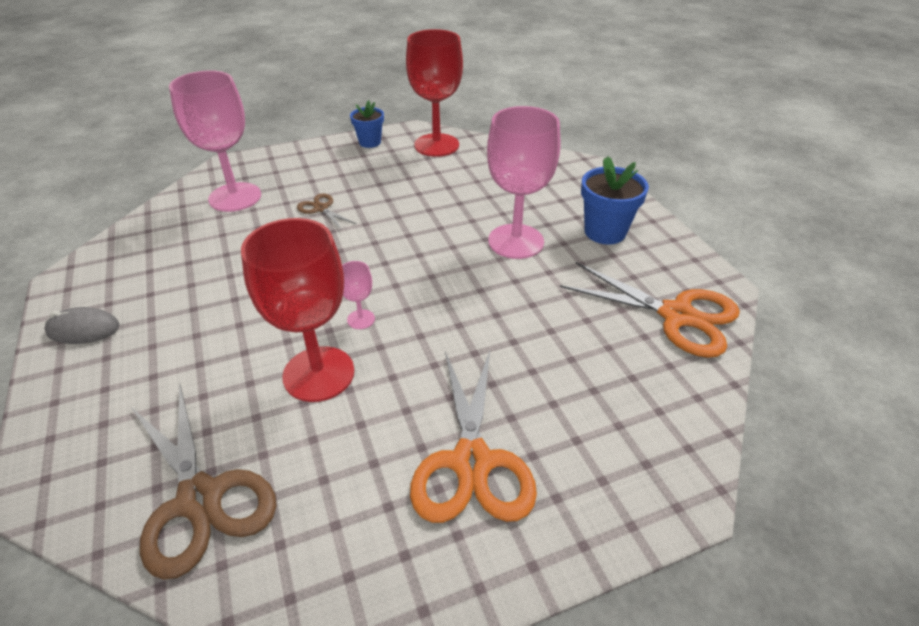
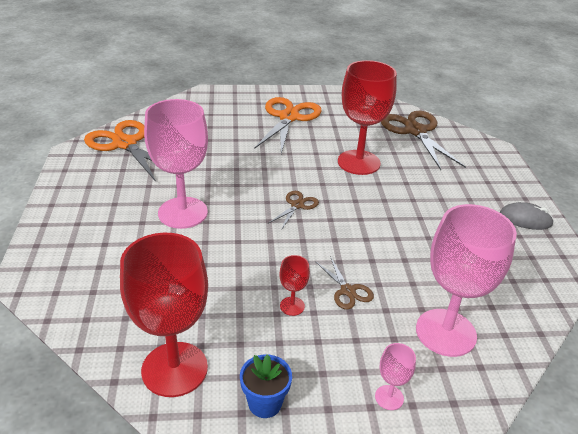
camera: 165 degrees left, 5 degrees down
(361, 319) = (328, 184): pink goblet -> pink goblet (389, 397)
(368, 190) = (292, 306): none -> red goblet
(393, 279) = (297, 205): none -> brown scissors
(605, 232) = (103, 204): blue flower pot -> none

